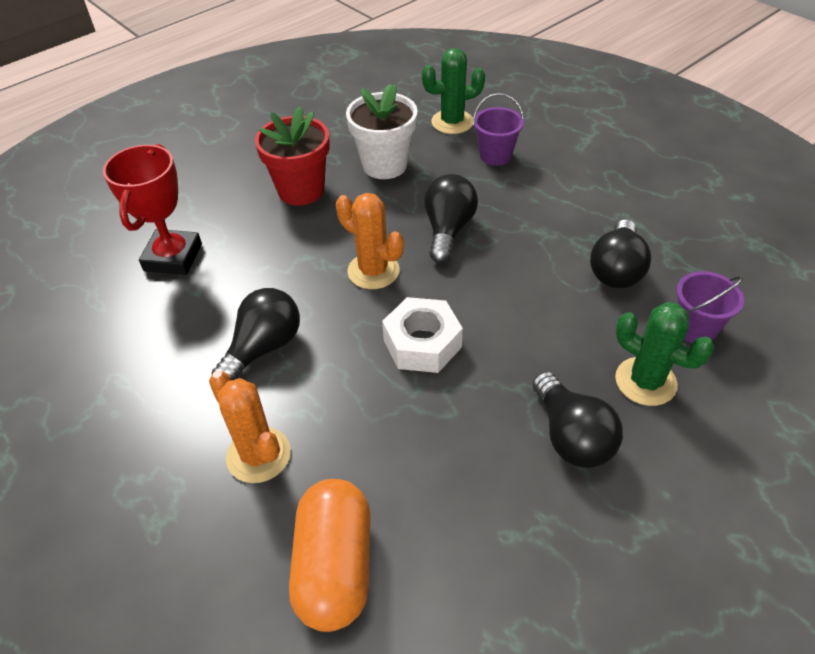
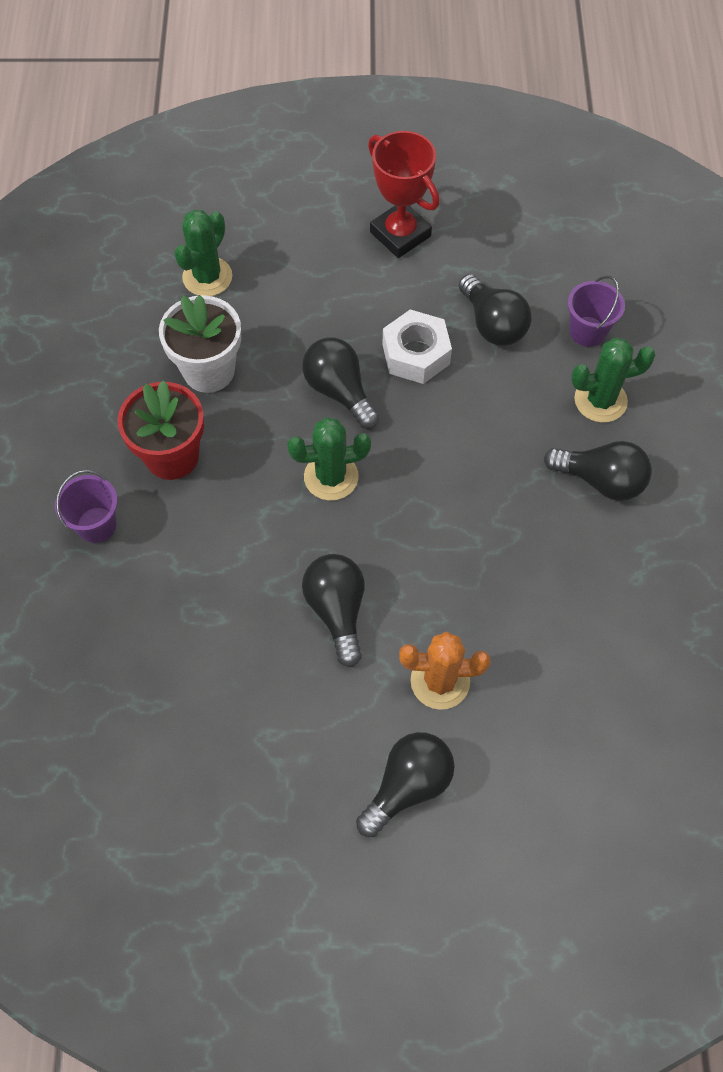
camera: 50 degrees left, 15 degrees up
(139, 500) = (408, 786): none -> black light bulb
(173, 257) = (155, 611): red trophy -> red trophy (400, 234)
(335, 566) = (572, 693): orange capsule -> none
(373, 271) = (331, 477): orange cactus -> green cactus
(422, 343) = (439, 502): white nut -> white nut (416, 354)
(495, 155) = (287, 285): purple bucket -> purple bucket (96, 525)

